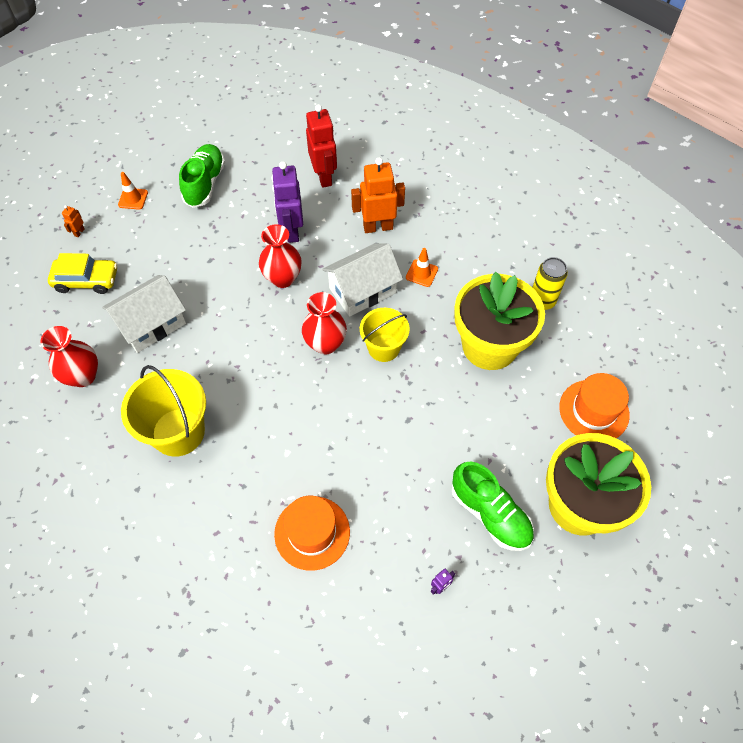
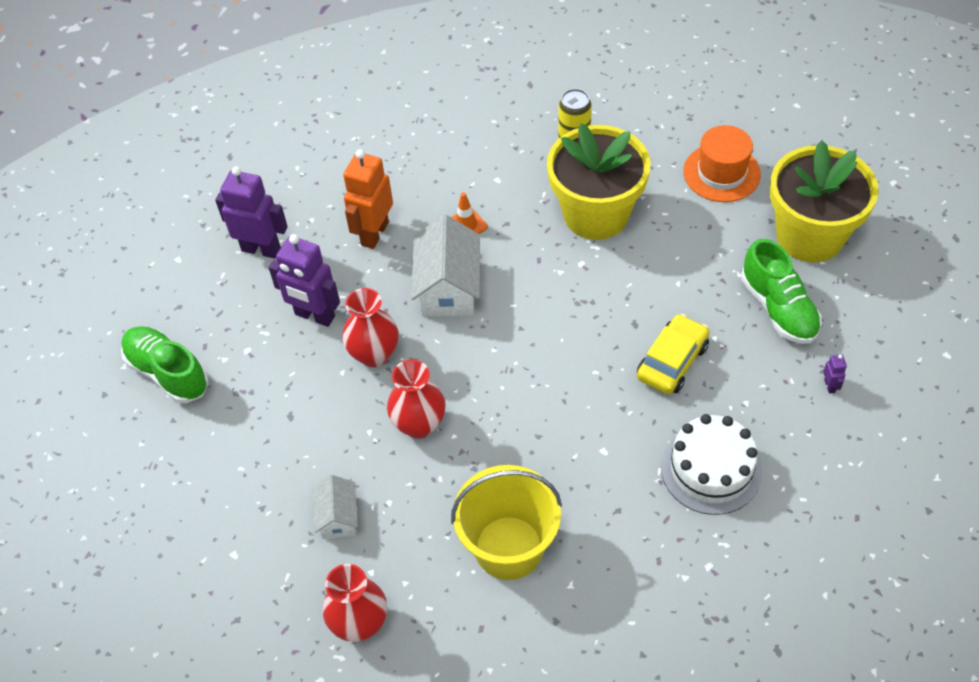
camera: 55 degrees left, 5 degrees down
(79, 232) = (127, 545): orange robot -> none
(86, 280) = (214, 565): yellow car -> yellow car (672, 361)
(133, 199) = (124, 461): orange traffic cone -> none
(151, 324) = (338, 517): white house -> white house, size x0.57
(312, 532) = (711, 469): orange hat -> white cake
(324, 177) = (261, 249): red robot -> purple robot
(325, 344) = (492, 353): red vase -> red vase (419, 424)
(383, 348) = (535, 303): yellow bucket -> none
(490, 513) = (778, 308): green shoe -> green shoe turned 75 degrees clockwise

